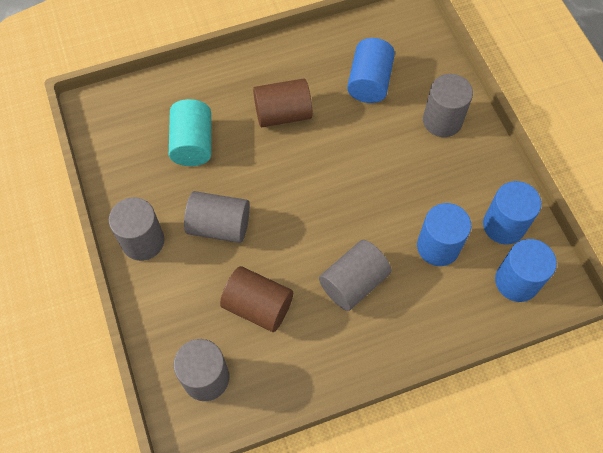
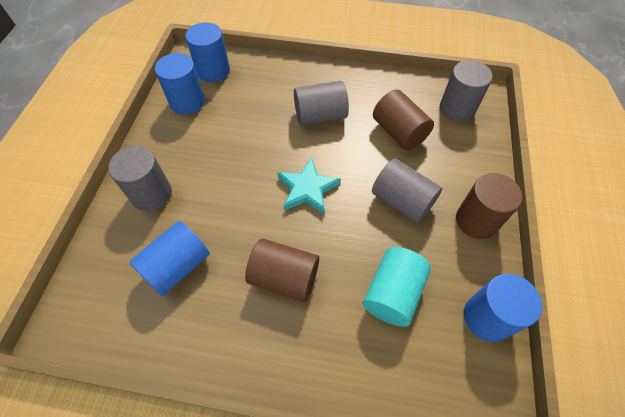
camera: 150 degrees left, 5 degrees down
(143, 241) = (476, 220): grey cylinder -> brown cylinder
(312, 193) = (307, 189): none -> turquoise star
(438, 246) = (243, 110): blue cylinder -> blue cylinder (487, 317)

